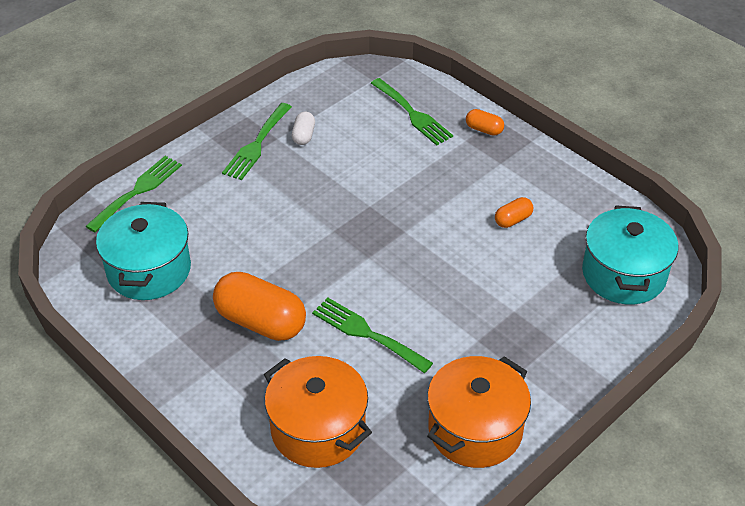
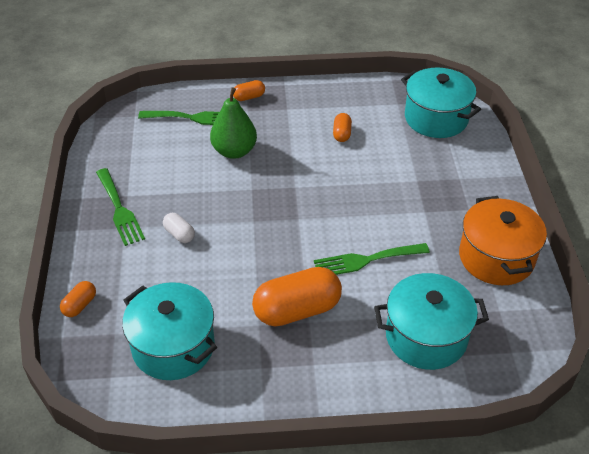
camera: 50 degrees left, 0 degrees up
(138, 191) = (80, 305): green fork -> orange capsule
(303, 135) = (143, 180): white capsule -> white capsule (179, 234)
(318, 429) = (426, 336): orange pot -> turquoise pot
(403, 165) = (234, 151): none -> green pear

